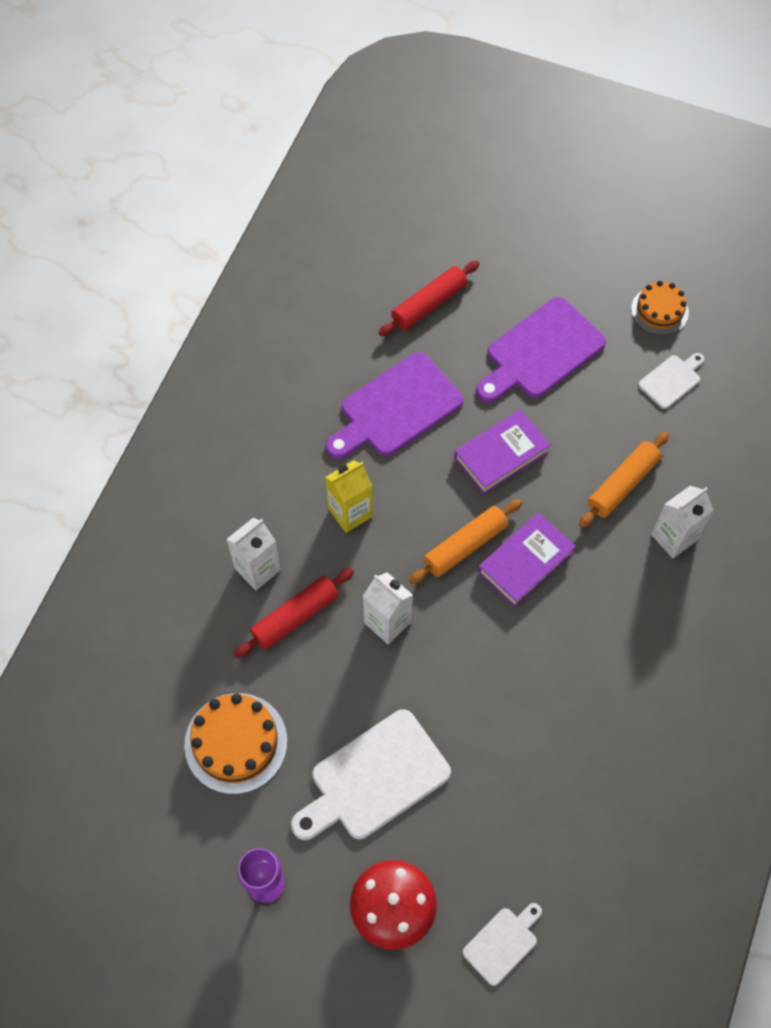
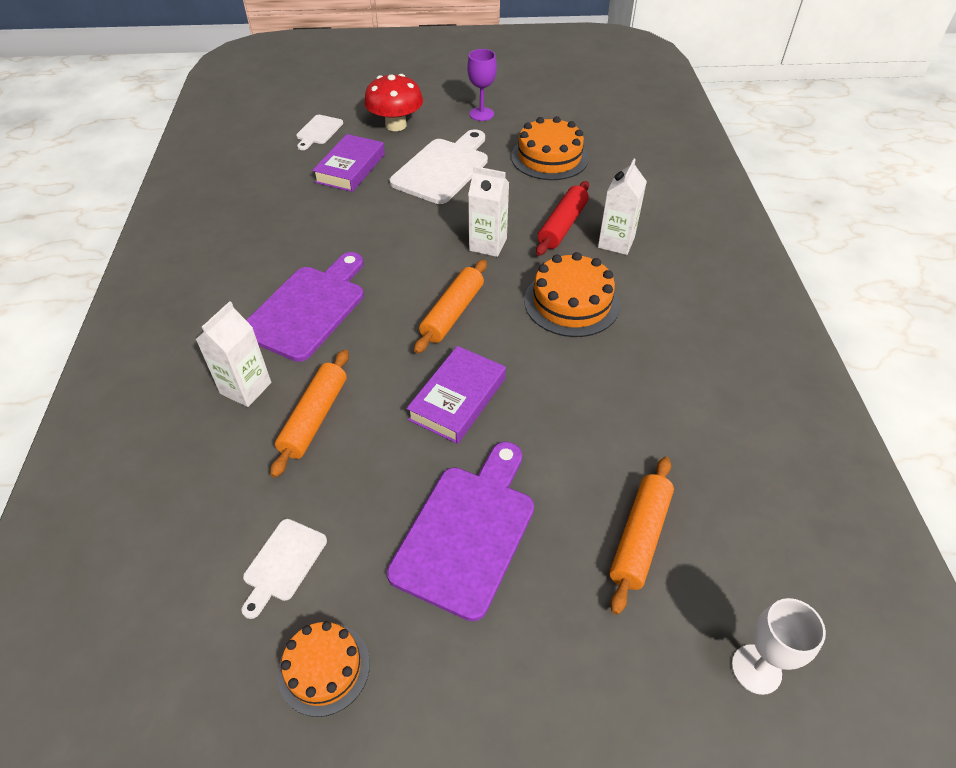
camera: 155 degrees right, 15 degrees down
(350, 512) = (571, 302): yellow carton -> orange cake
(396, 408) = (593, 402): purple cutting board -> purple cutting board (308, 308)
(412, 217) = (756, 669): none -> white goblet
(429, 304) = (640, 537): red rolling pin -> orange rolling pin
(525, 562) = (390, 319): purple book -> purple book (350, 168)

